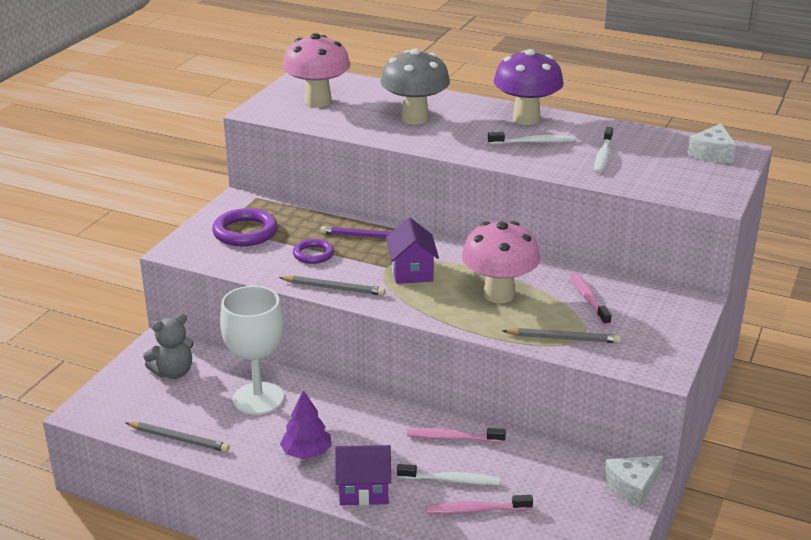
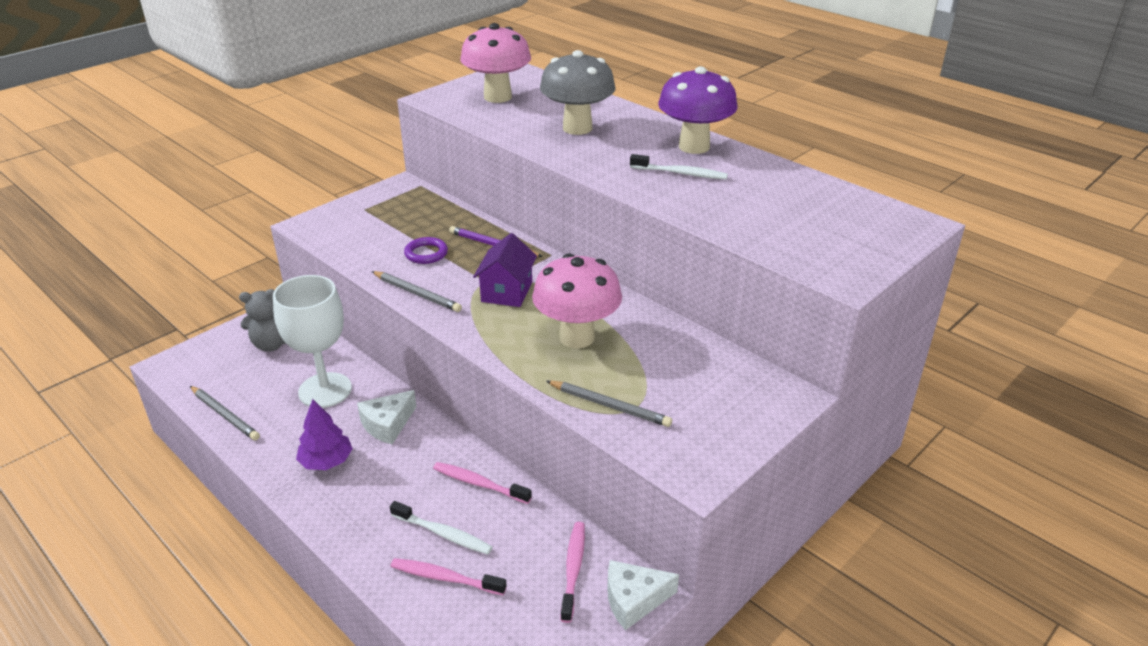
camera: 20 degrees right, 5 degrees up
(245, 232) = (382, 218): purple ring -> none
(364, 490) = (350, 520): purple house -> none
(588, 299) = (671, 364): pink toothbrush -> pink toothbrush (573, 569)
(603, 156) = (747, 201): white toothbrush -> none
(712, 153) = (881, 221): white cheese -> white cheese (387, 424)

